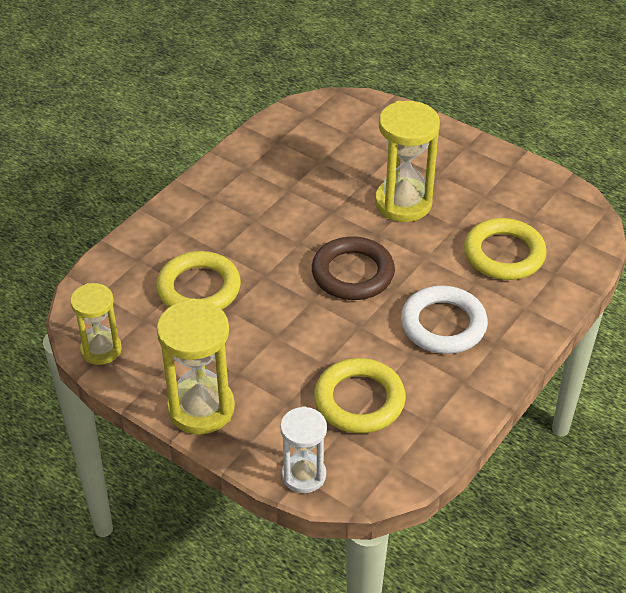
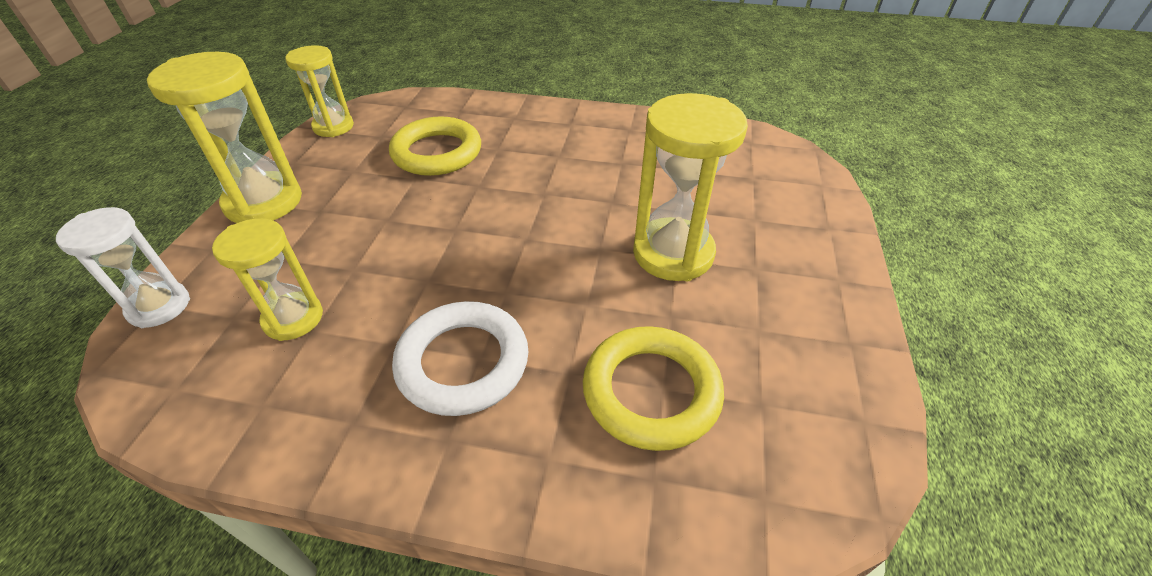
camera: 65 degrees right, 0 degrees up
(352, 273) = (517, 247): brown ring -> none
(359, 400) = (293, 318): yellow ring -> yellow hourglass

